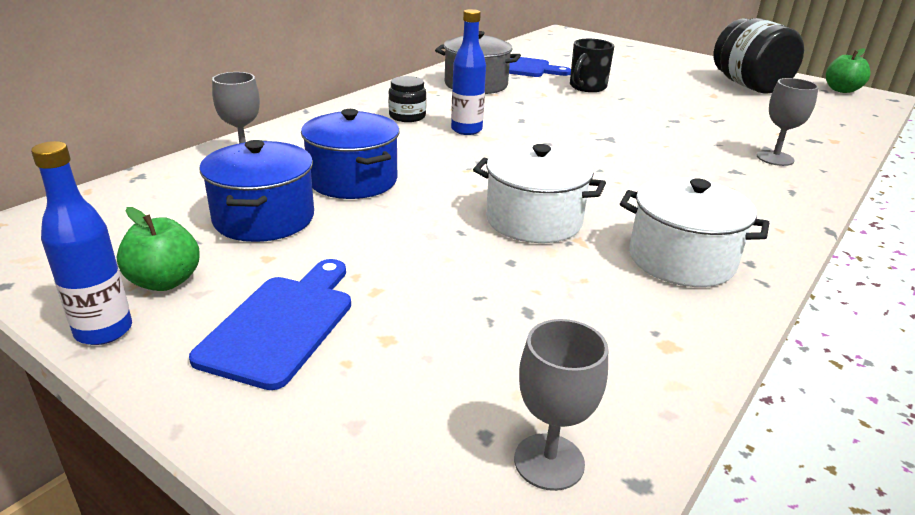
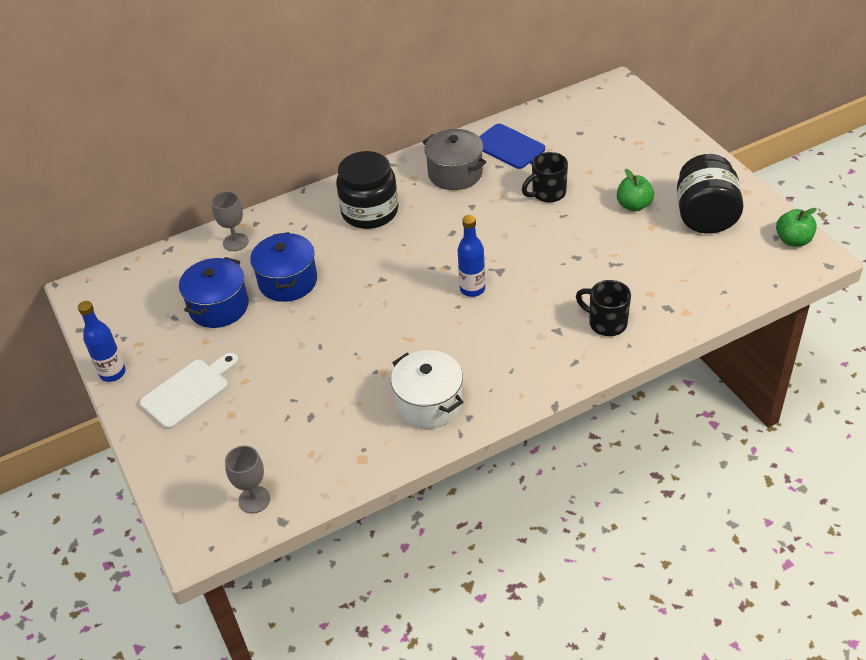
camera: 30 degrees right, 15 degrees up
(165, 281) = (149, 346): green apple -> green apple (633, 205)
(281, 324) = (189, 391): blue cutting board -> white cutting board
(407, 116) = (370, 211): black jar -> black jar, size x2.01
(466, 130) = (400, 238): blue bottle -> blue bottle (472, 289)
(533, 220) = (370, 347): white pot -> none
(775, 158) = (606, 323): grey goblet -> black mug

